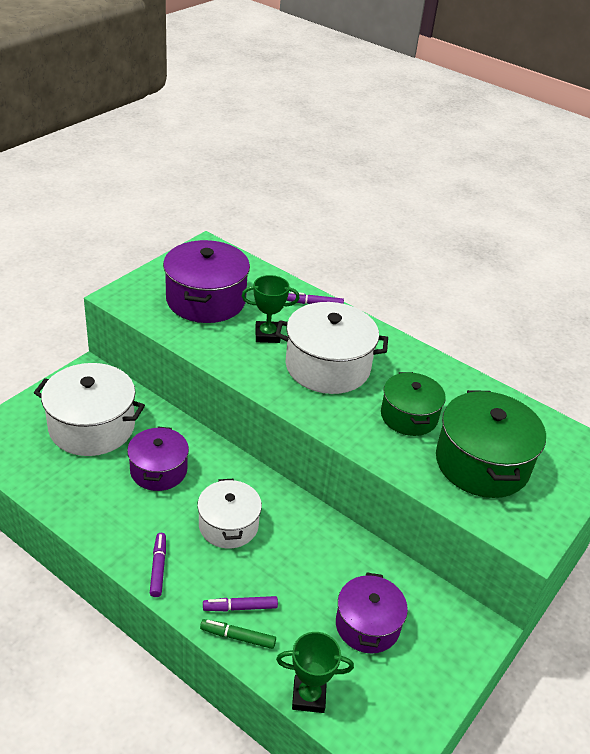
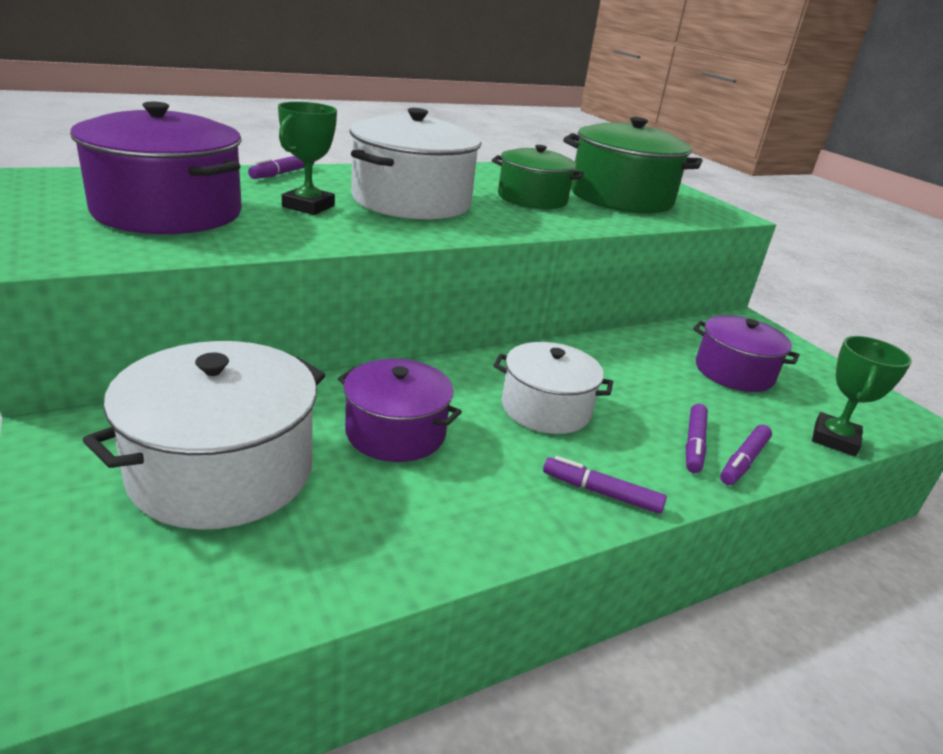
camera: 65 degrees left, 10 degrees down
(238, 637) = (743, 461): green marker -> purple marker

